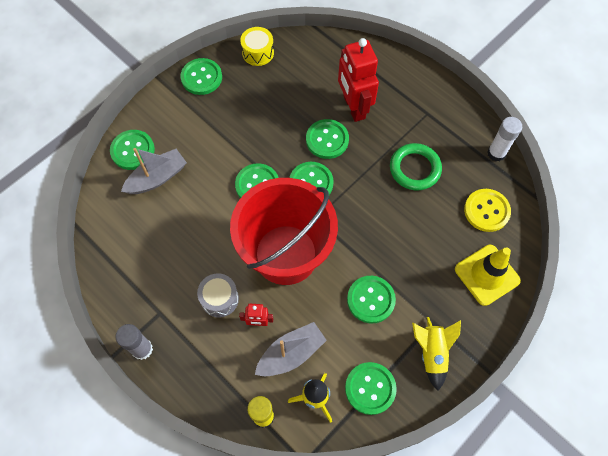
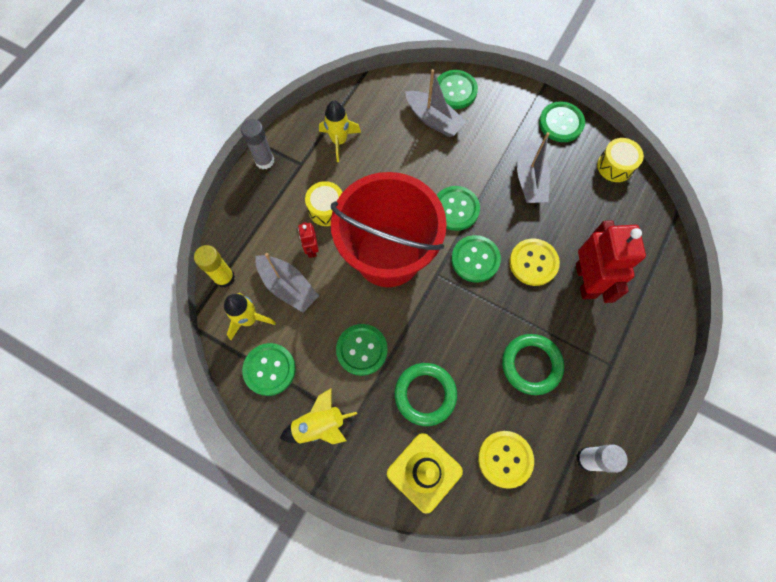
camera: 75 degrees right, 5 degrees up
(147, 269) = (339, 141): none -> yellow rocket
(219, 299) = (326, 209): grey drum -> yellow drum
(249, 119) = (529, 180): none -> grey boat
(327, 140) = (533, 263): green button -> yellow button
(353, 107) = (586, 281): red robot -> red robot turned 120 degrees clockwise
(422, 257) = (425, 394): none -> green ring

